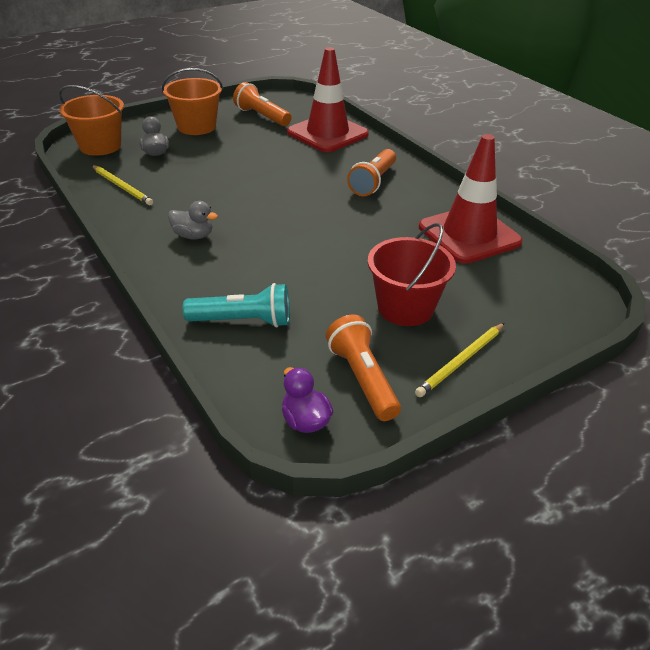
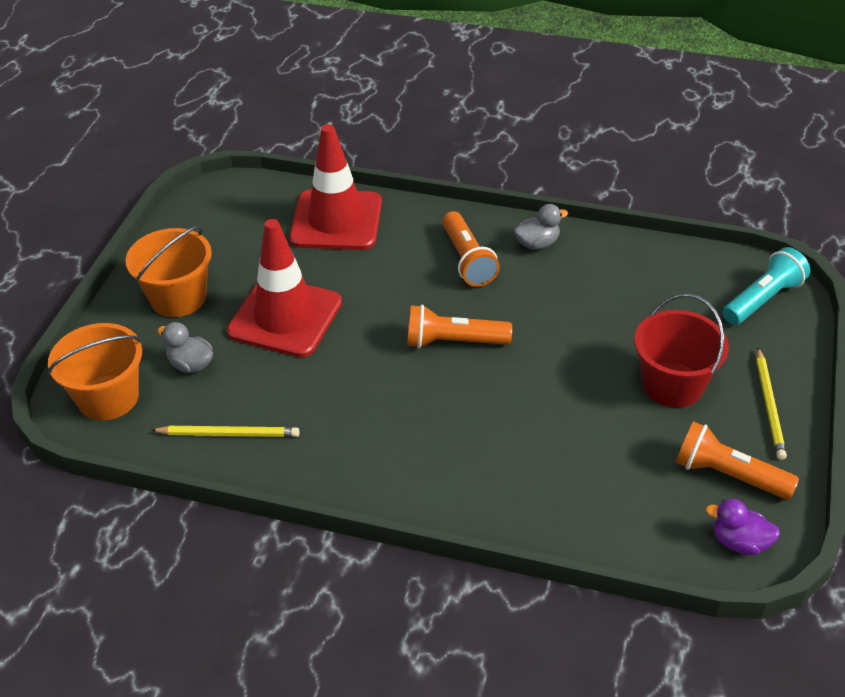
camera: 40 degrees left, 5 degrees up
(193, 236) = (398, 440): grey duck -> grey duck (537, 244)
(243, 321) = (574, 494): turquoise flashlight -> turquoise flashlight (762, 299)
(261, 116) = (230, 238): orange flashlight -> orange flashlight (453, 342)
(469, 235) = (623, 270): red traffic cone -> red traffic cone (285, 317)

